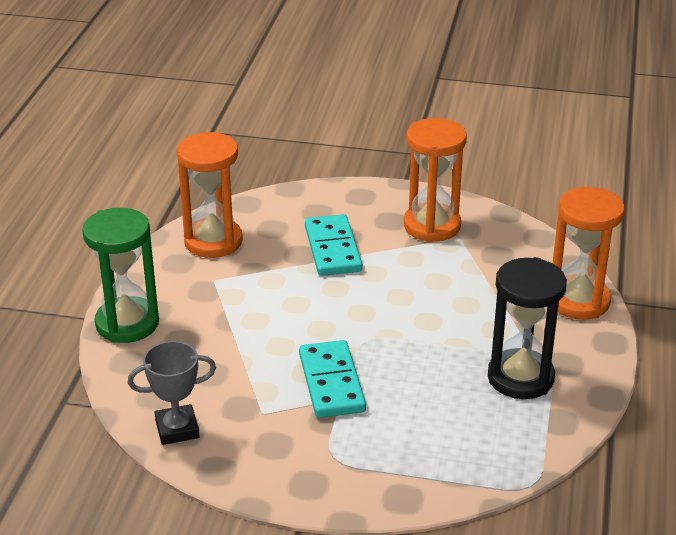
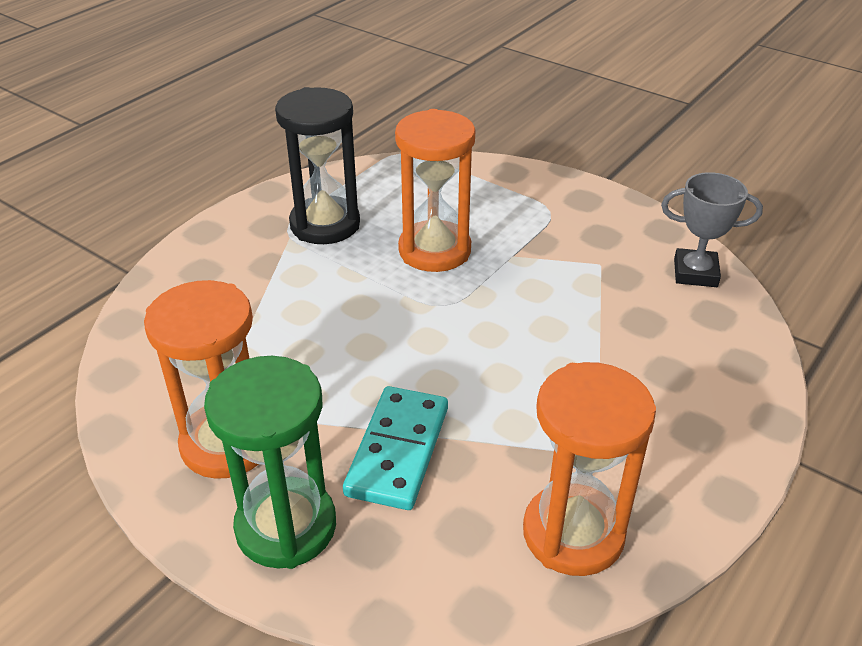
camera: 155 degrees left, 5 degrees up
(127, 323) = (738, 418): green hourglass -> green hourglass (286, 526)
(331, 383) = (513, 272): turquoise domino -> none
(578, 301) = (178, 278): orange hourglass -> orange hourglass (434, 250)

